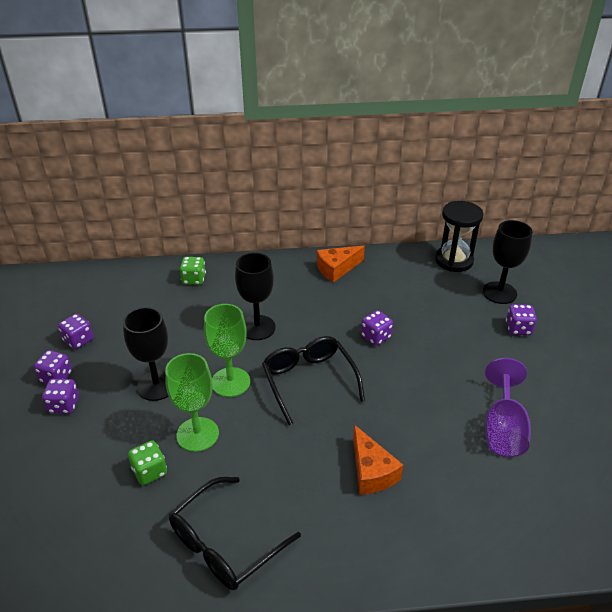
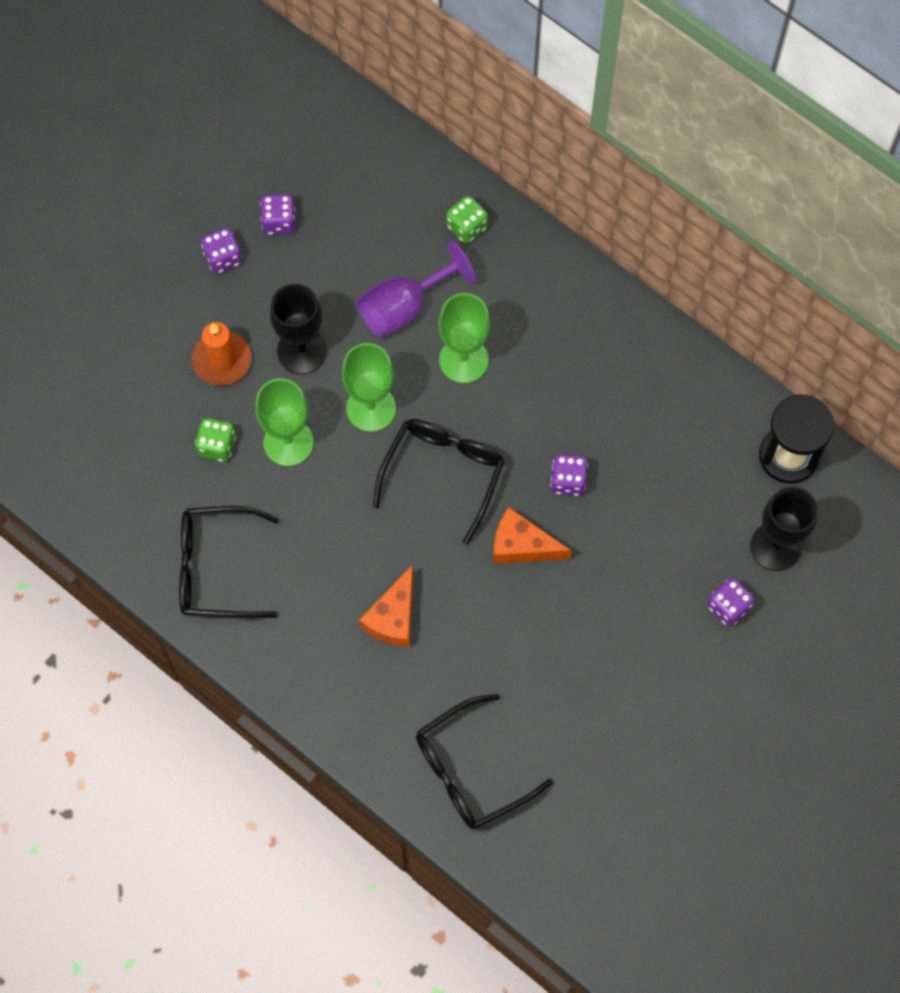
camera: 45 degrees right, 30 degrees up
(64, 405) = (204, 302): purple dice -> none
(106, 425) = (222, 360): none -> orange candle
(257, 328) = (463, 360): black goblet -> green goblet
(337, 269) = (638, 348): orange cheese -> orange cheese (522, 545)
(503, 429) = (557, 689): purple goblet -> purple goblet (404, 307)
(524, 514) = (470, 770): none -> black glasses

